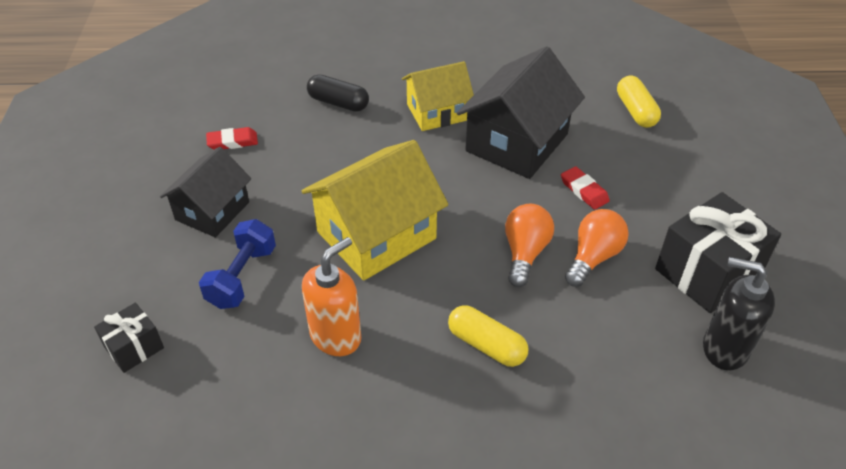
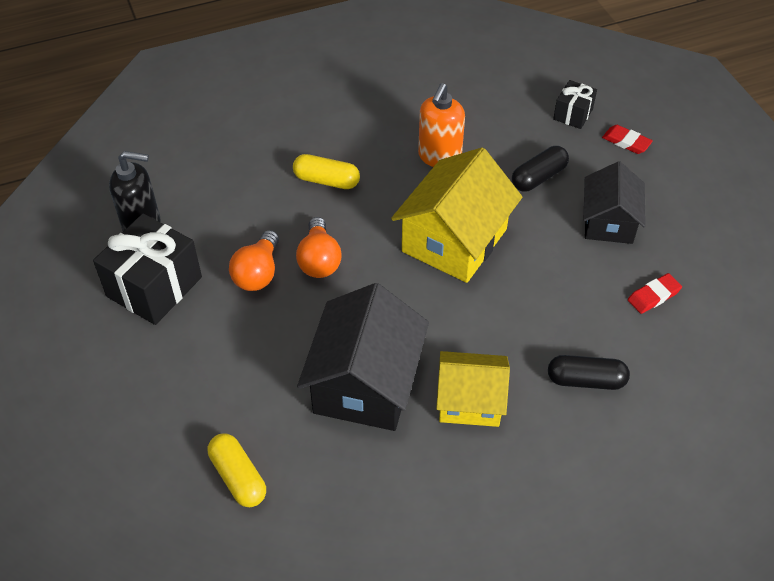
camera: 160 degrees right, 5 degrees up
(242, 277) = (538, 177): blue dumbbell -> black capsule
(437, 112) = (470, 401): yellow house -> yellow house turned 45 degrees clockwise
(584, 190) = (279, 342): red eraser -> red eraser (626, 142)

